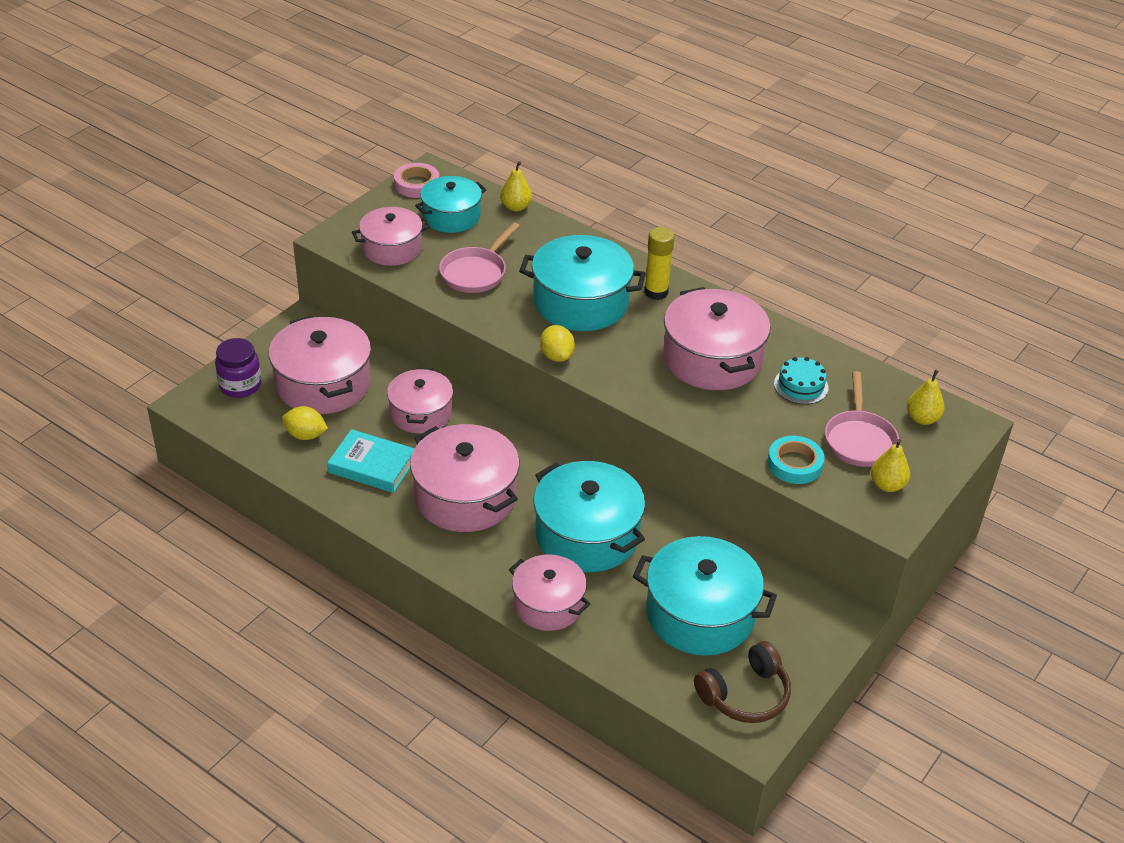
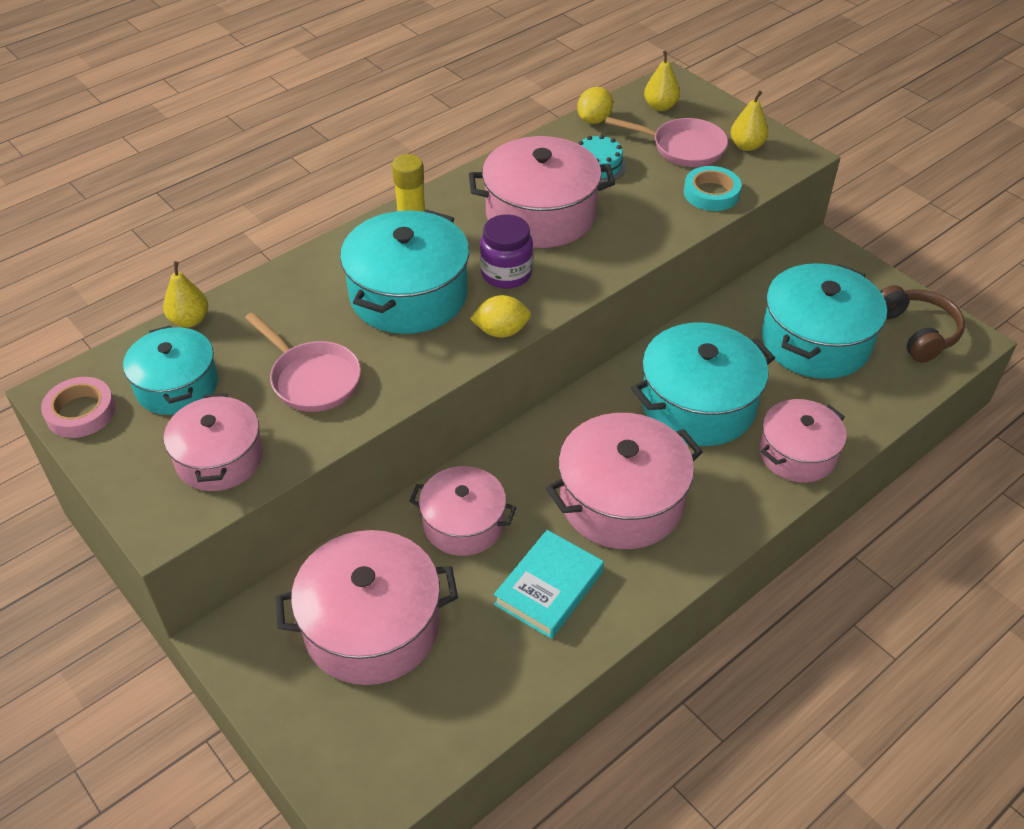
camera: 75 degrees left, 5 degrees up
(240, 385) = (341, 734): purple jar -> purple jar (506, 274)
(305, 435) = (472, 658): yellow lemon -> yellow lemon (594, 120)

